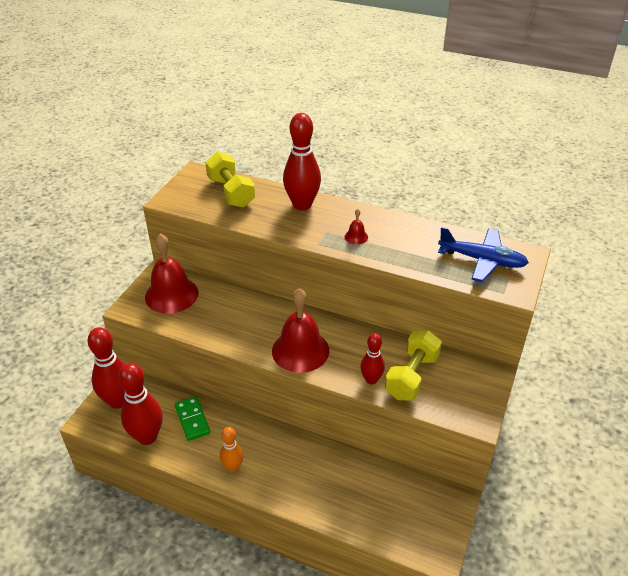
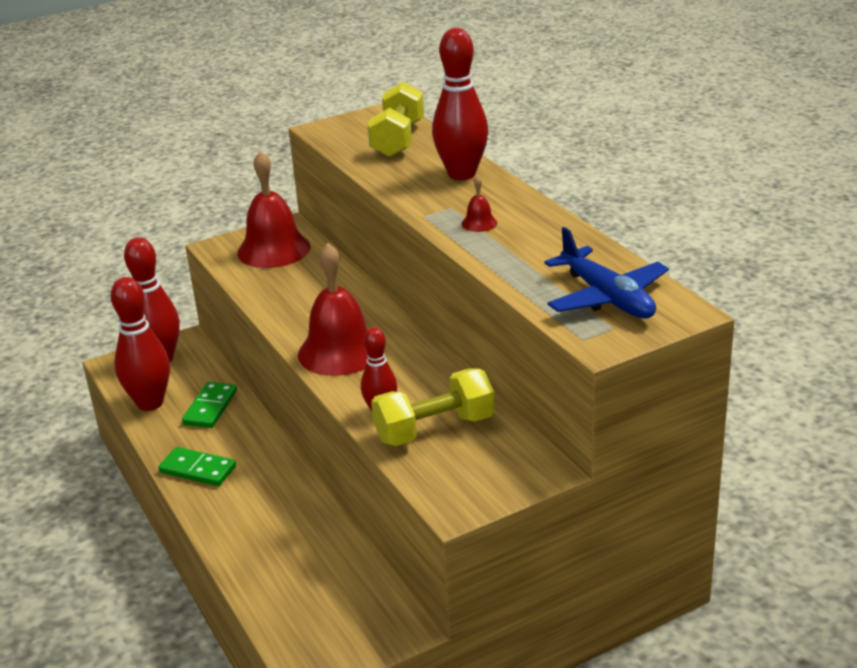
camera: 40 degrees right, 10 degrees down
(233, 467) = (197, 470): orange bowling pin -> green domino

